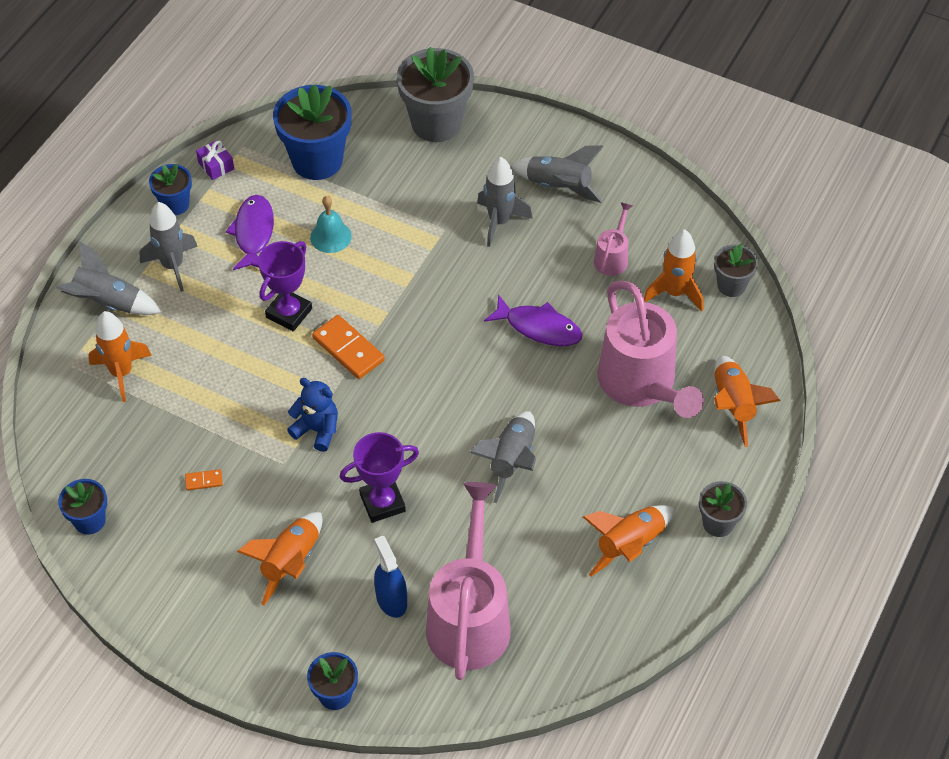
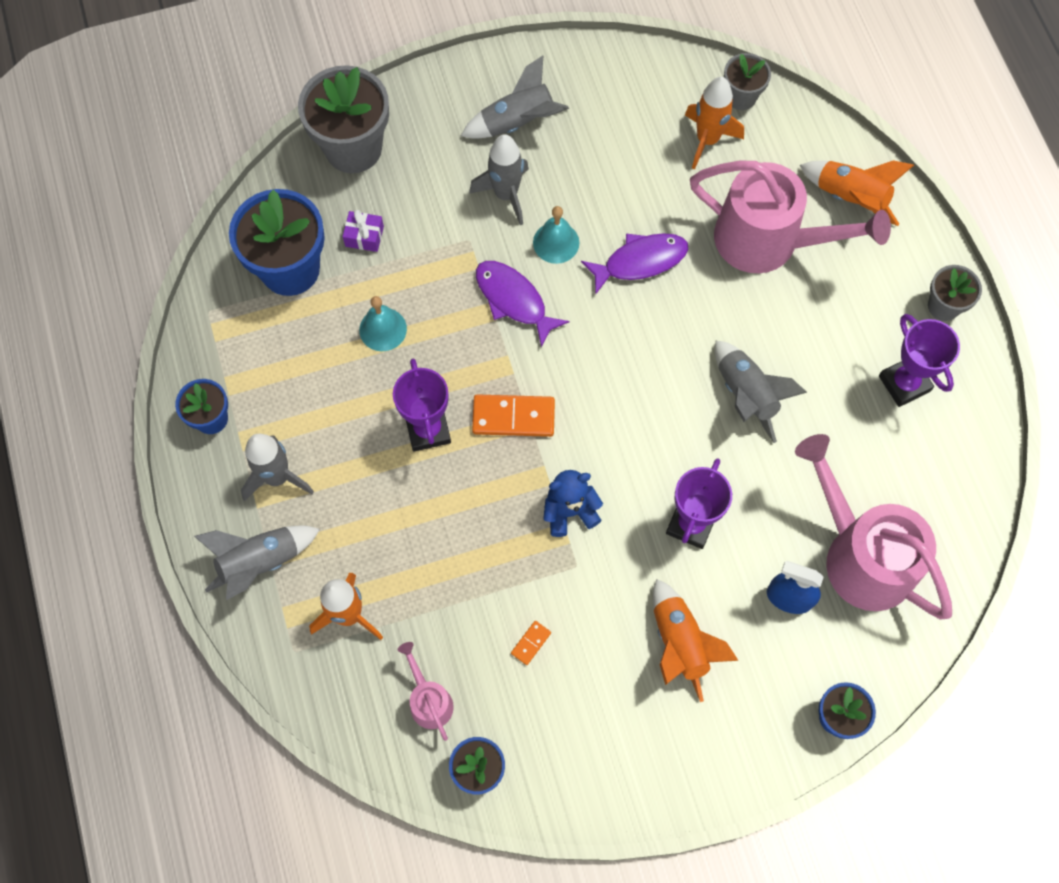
camera: 45 degrees left, 15 degrees up
(216, 166) = (205, 350): purple gift -> purple gift (364, 236)
(253, 233) = (313, 384): purple fish -> purple fish (514, 300)
(497, 273) = (556, 242): none -> turquoise bell
(612, 257) = (628, 150): pink watering can -> pink watering can (428, 700)
(629, 545) = (904, 383): orange rocket -> purple trophy

